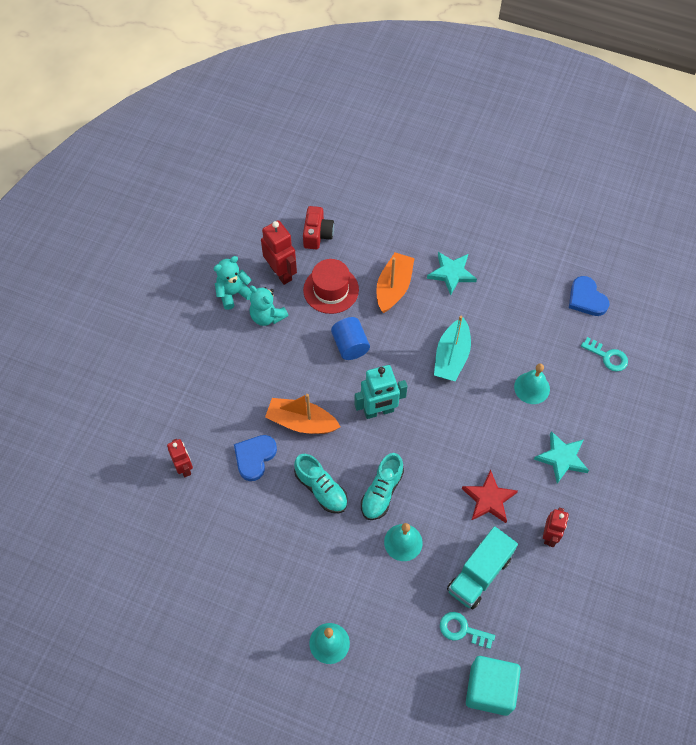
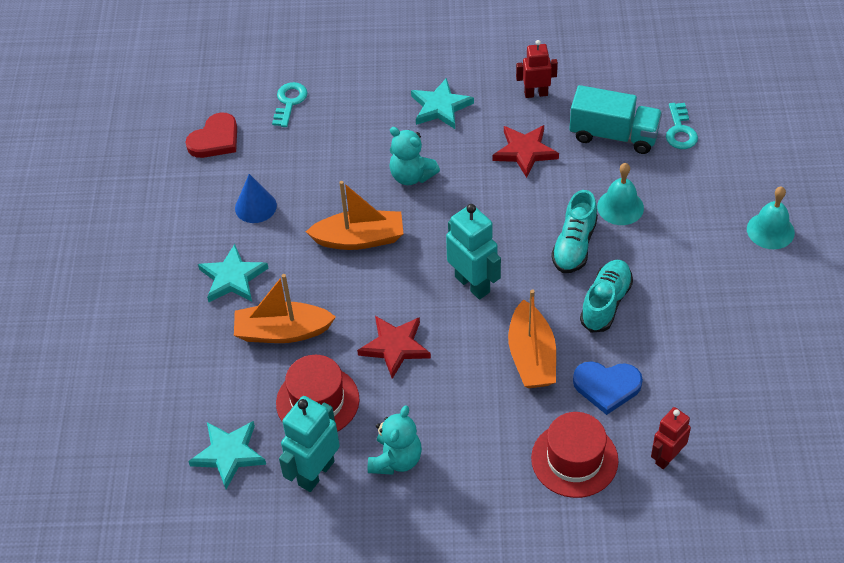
camera: 110 degrees left, 10 degrees down
(213, 413) = (574, 459): none -> red hat
(233, 293) = (378, 519): turquoise teddy bear -> turquoise teddy bear (411, 176)
(281, 273) = (315, 473): red robot -> turquoise robot
(317, 234) = (229, 454): red camera -> turquoise star
(350, 345) = (395, 347): blue cylinder -> red star
(381, 492) = (574, 245): turquoise shoe -> turquoise shoe turned 105 degrees clockwise
(451, 357) = (359, 239): turquoise boat -> orange boat
(489, 689) = (722, 94): turquoise cube -> none
(509, 304) = (255, 206): none -> blue cone
(532, 388) = (364, 154): turquoise bell -> none
(586, 298) = (215, 139): blue heart -> red heart

